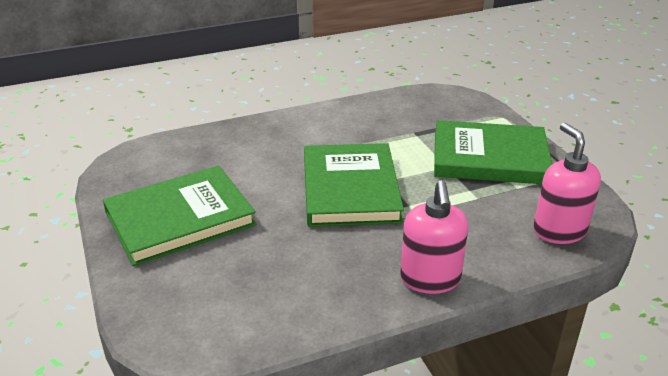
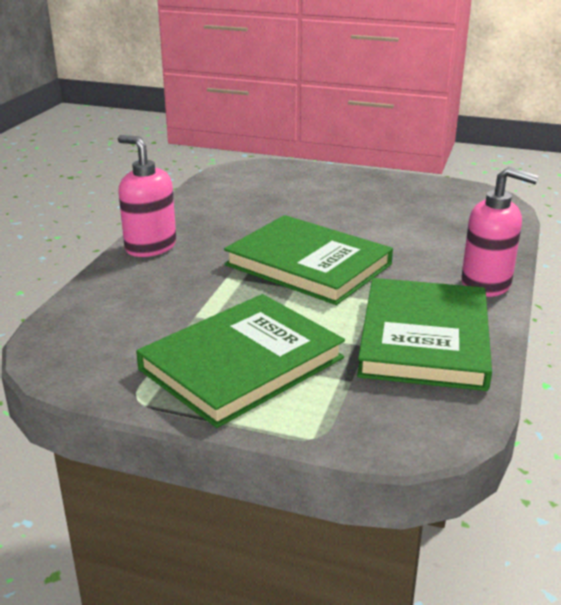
camera: 130 degrees right, 5 degrees down
(180, 218) = (368, 196): green book -> green book (424, 339)
(559, 231) = (84, 327): pink soap dispenser -> pink soap dispenser (486, 284)

